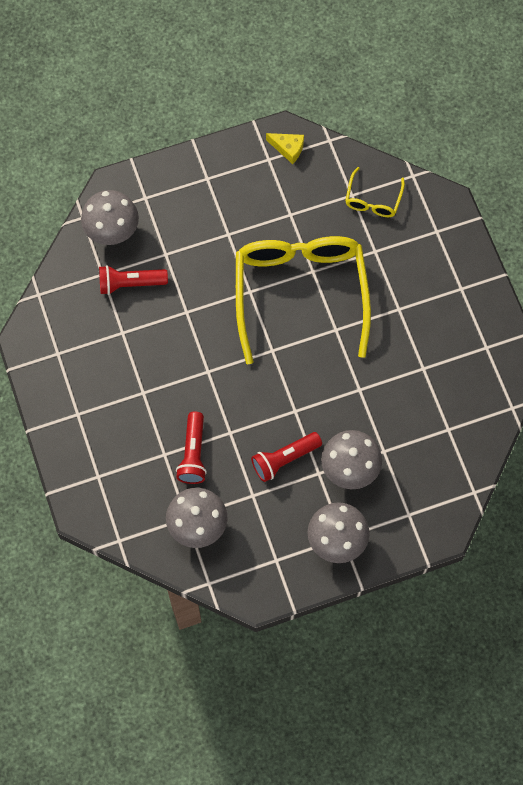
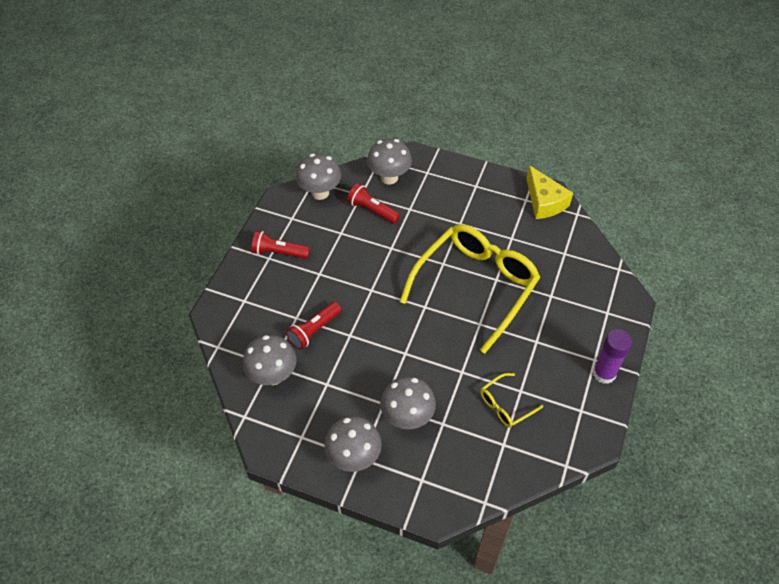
camera: 40 degrees right, 15 degrees down
(58, 303) = (320, 193): none -> grey mushroom
(284, 459) = (369, 377): red flashlight -> red flashlight (279, 252)
(288, 149) = (544, 202): yellow cheese -> yellow cheese, size x1.75
(373, 200) = (577, 265): yellow glasses -> yellow glasses (505, 405)
(479, 296) = (604, 373): none -> purple glue stick

